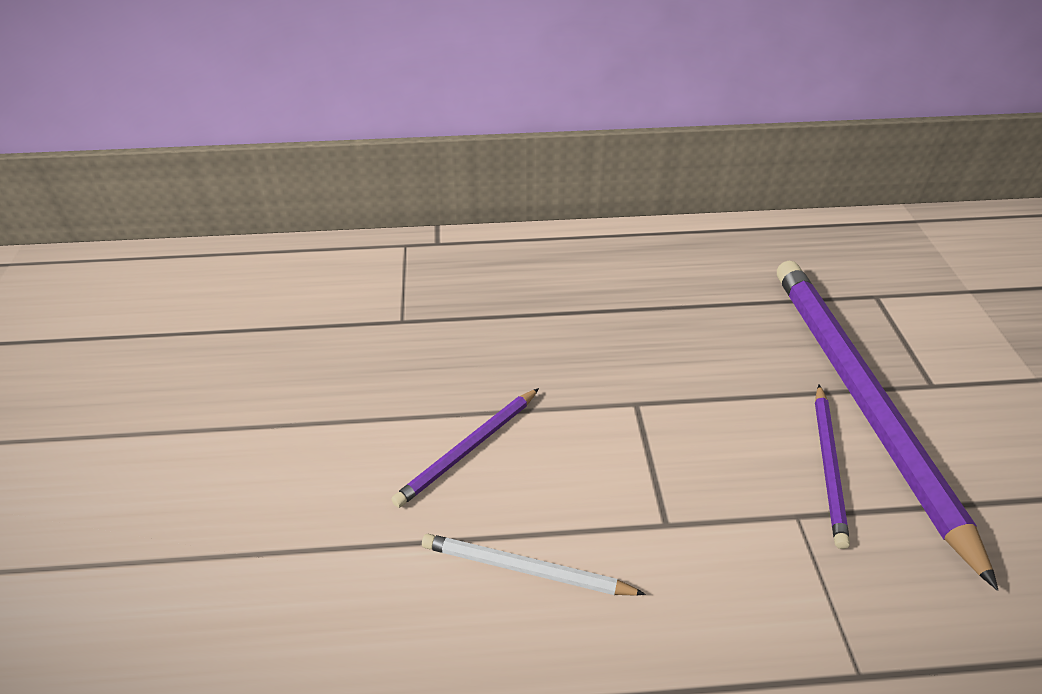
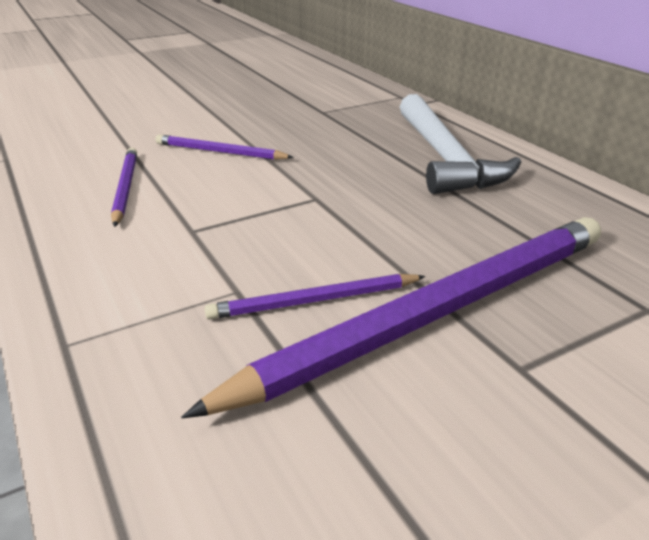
camera: 65 degrees right, 10 degrees down
(526, 569) = (125, 188): white pencil -> purple pencil
(593, 282) = (444, 158): none -> white hammer

